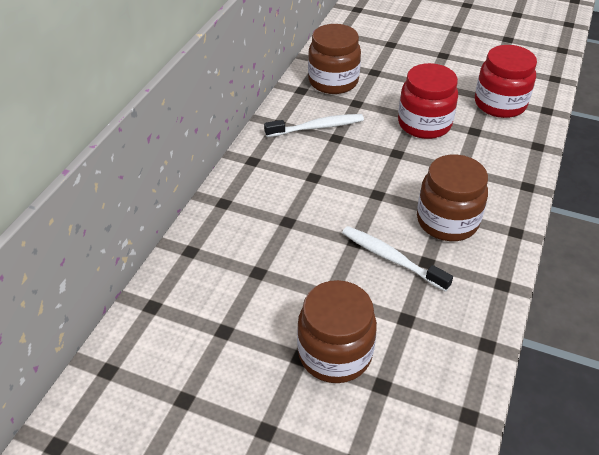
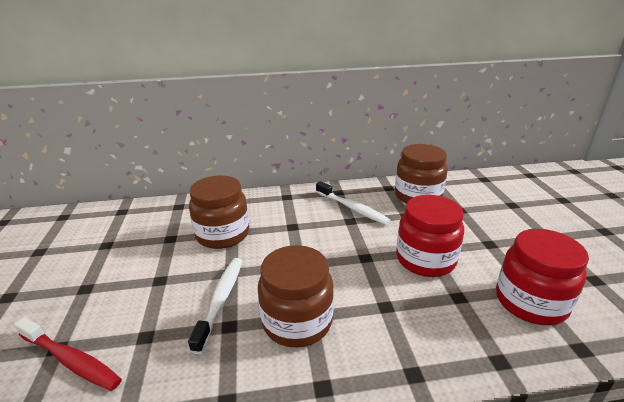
camera: 60 degrees right, 15 degrees down
(335, 353) = (92, 305): brown jar -> brown jar (223, 234)
(406, 375) = (71, 360): none -> red toothbrush

